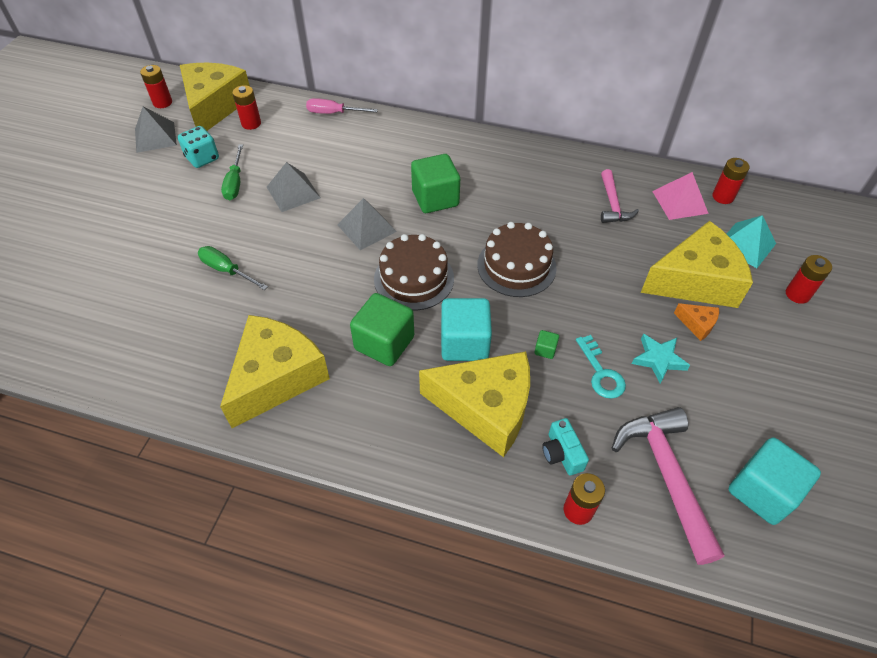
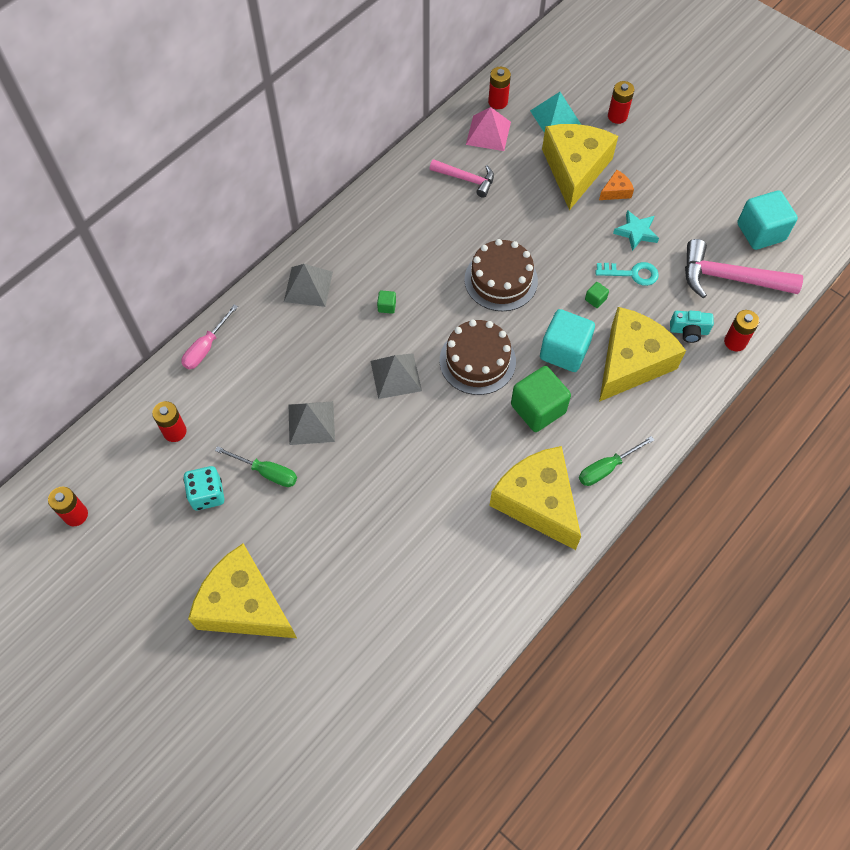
camera: 65 degrees left, 10 degrees up
(155, 137) = (138, 535): grey pyramid -> grey pyramid (308, 286)
(214, 106) = (118, 461): yellow cheese -> yellow cheese (244, 605)
(227, 270) = (391, 510): green screwdriver -> green screwdriver (606, 468)
(435, 198) = (387, 306): green cube -> green cube, size x0.42

